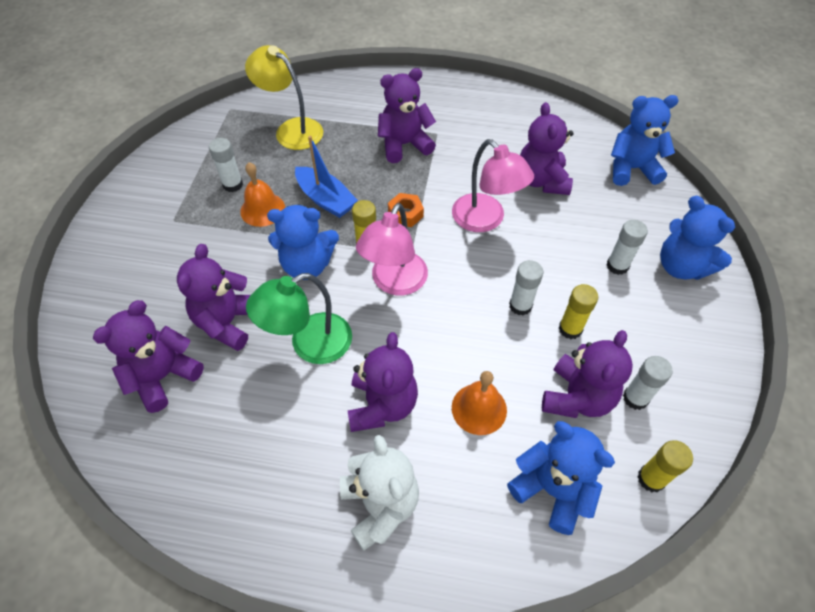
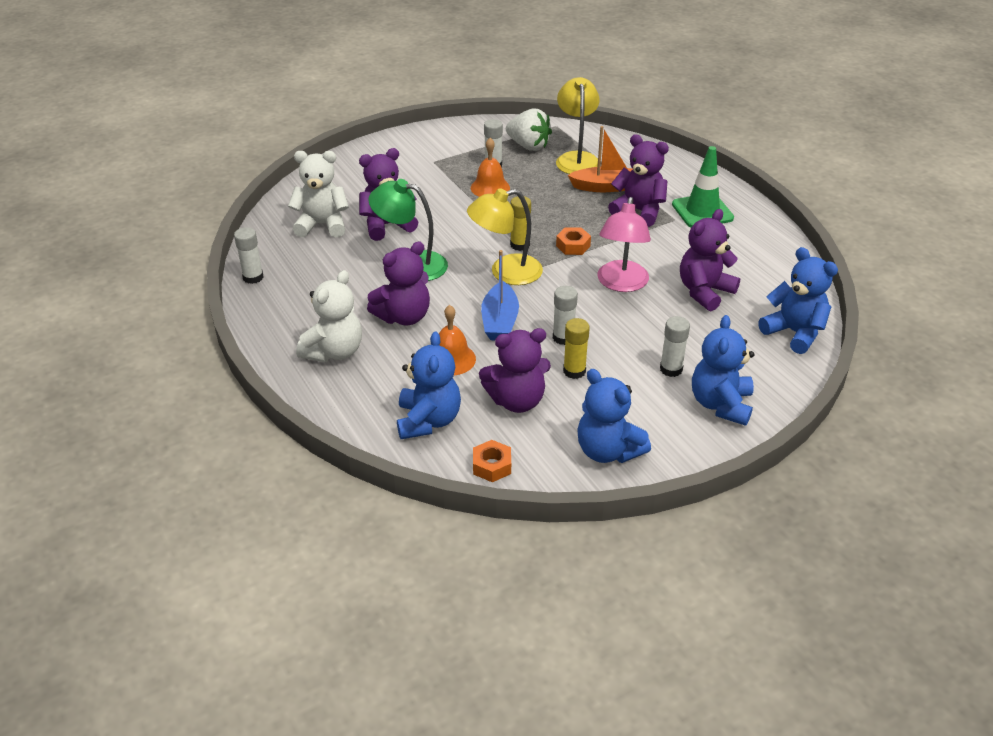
camera: 50 degrees right, 15 degrees down
(163, 376) = (322, 225): purple teddy bear -> white teddy bear
(235, 144) = (528, 146): none -> white strawberry
(307, 265) = (470, 230): blue teddy bear -> blue teddy bear (607, 451)
(325, 199) = (535, 206): blue boat -> blue boat (499, 321)
(350, 140) = (605, 187): none -> orange boat
(394, 283) = (505, 272): pink lamp -> yellow lamp
(444, 112) = (702, 211): none -> green traffic cone
(635, 398) = (553, 430): white glue stick -> white glue stick (253, 277)
(651, 479) = (492, 466): yellow glue stick -> orange nut

